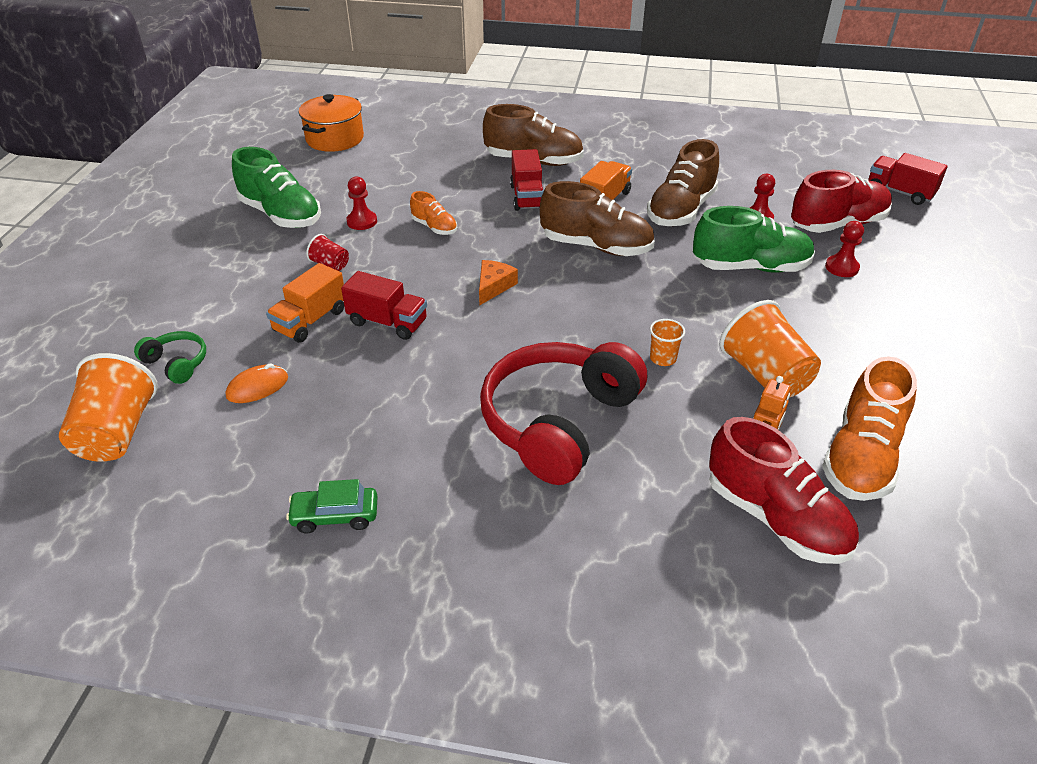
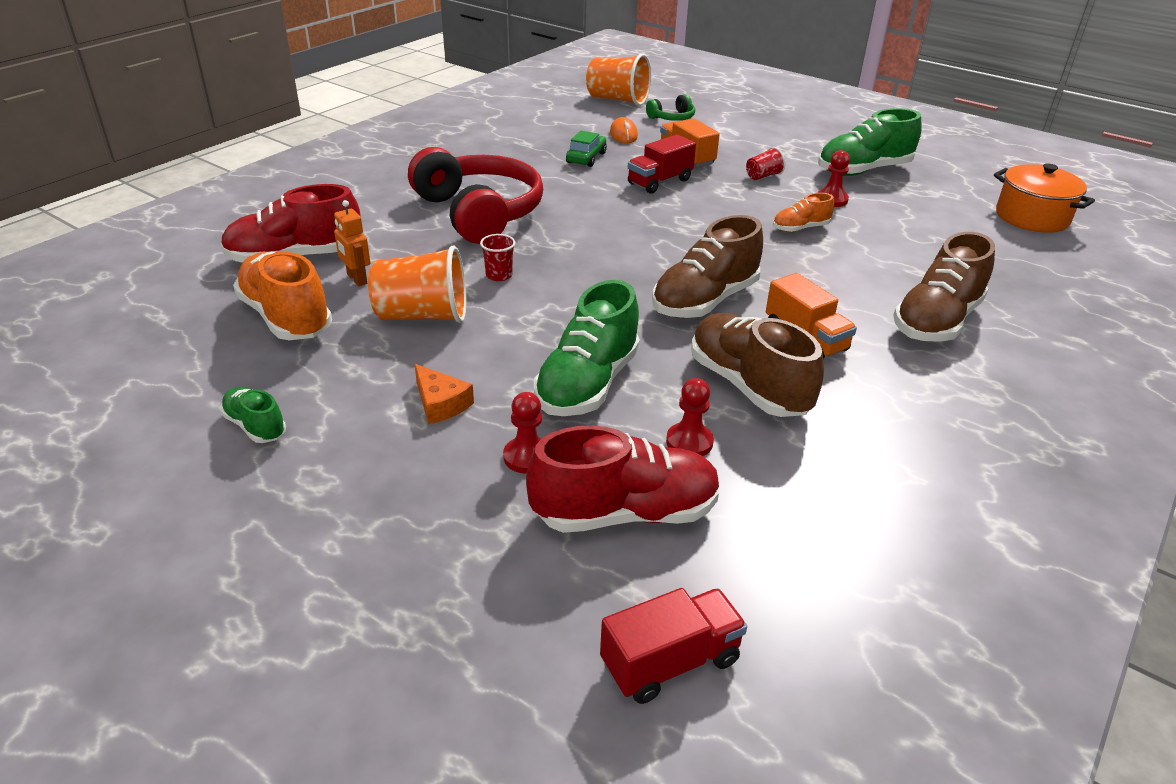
camera: 115 degrees right, 5 degrees down
(335, 516) = (484, 137): green car -> green car (586, 158)
(493, 286) = (675, 232): orange cheese -> orange cheese (440, 403)
(527, 197) = (839, 291): red truck -> none
(663, 358) = (499, 275): orange cup -> red cup
(837, 224) = (625, 513): red shoe -> red shoe turned 105 degrees counterclockwise
(973, 392) = (255, 426): none -> green shoe

